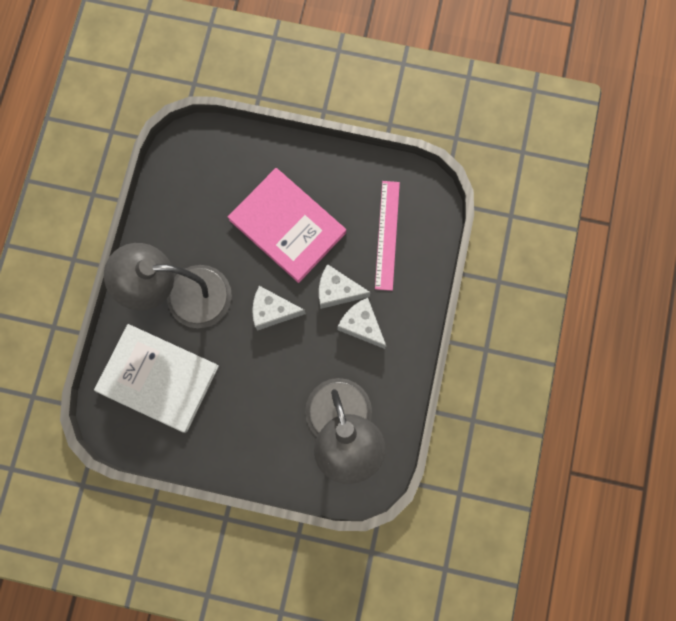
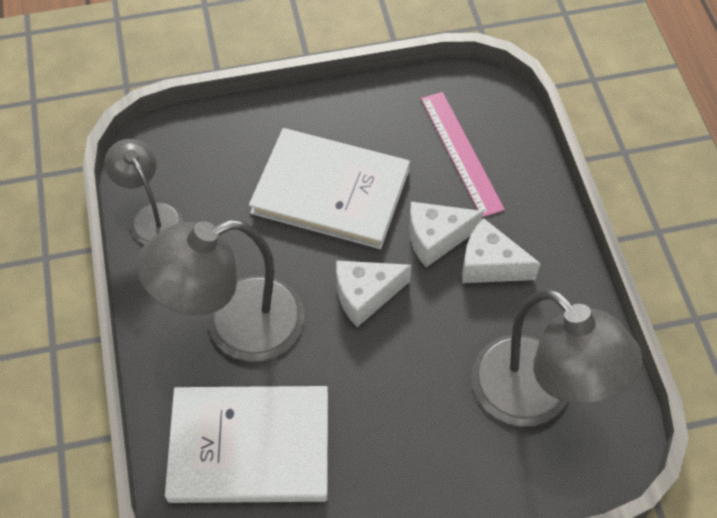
camera: 25 degrees left, 20 degrees down
(167, 194) = (151, 216): none -> grey lamp
(287, 226) = (330, 191): pink book -> white book

